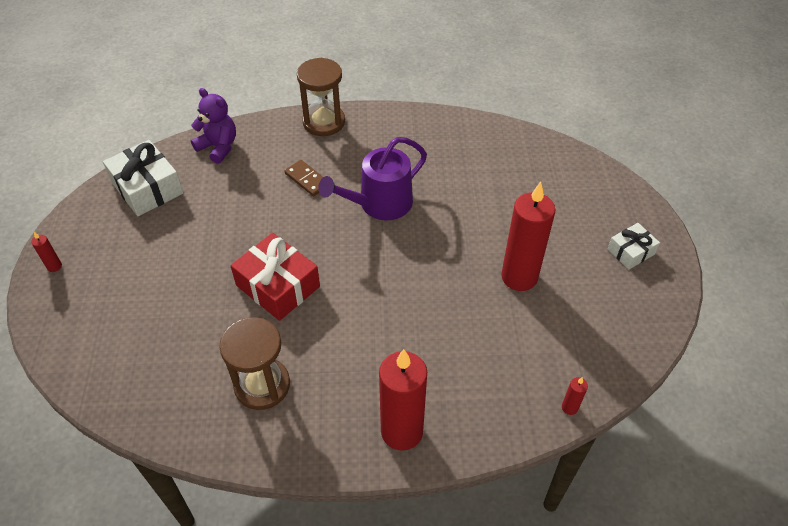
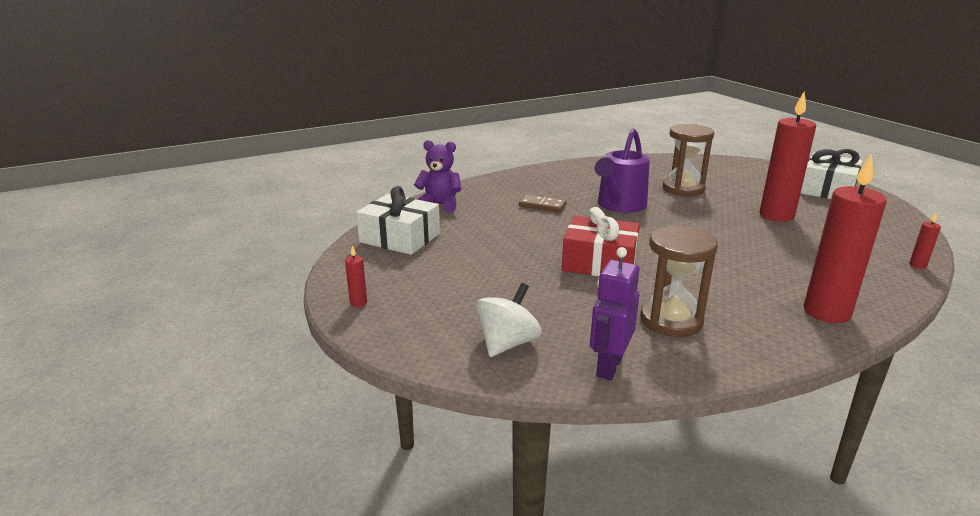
camera: 25 degrees left, 25 degrees down
(118, 359) = (507, 343): none -> white spinning top
(165, 416) = (609, 366): none -> purple robot
(324, 122) = (515, 178): brown hourglass -> brown hourglass (683, 189)
(631, 252) = (827, 189): white gift -> white gift, size x1.73

